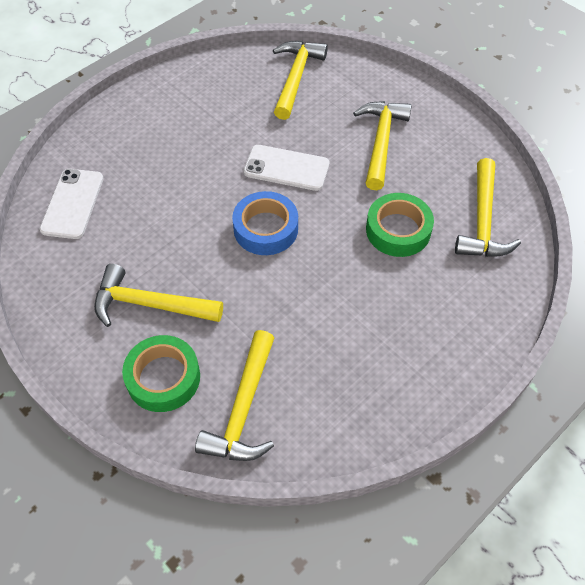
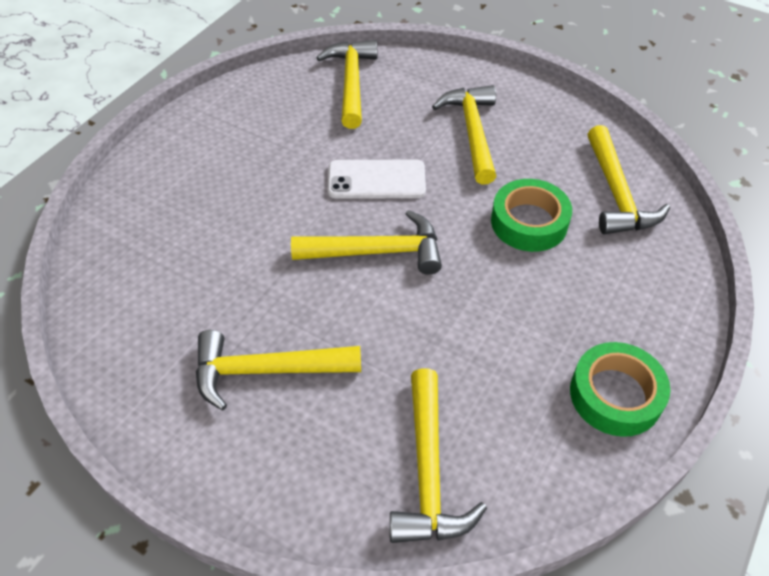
camera: 15 degrees left, 5 degrees down
(72, 204) = (128, 271): white phone -> none
(163, 378) = (314, 457): green tape -> green tape (615, 395)
(266, 229) = (377, 251): blue tape -> yellow hammer

